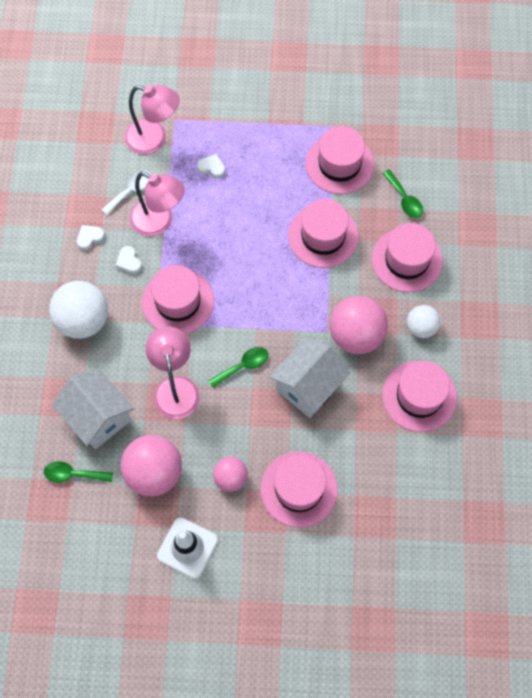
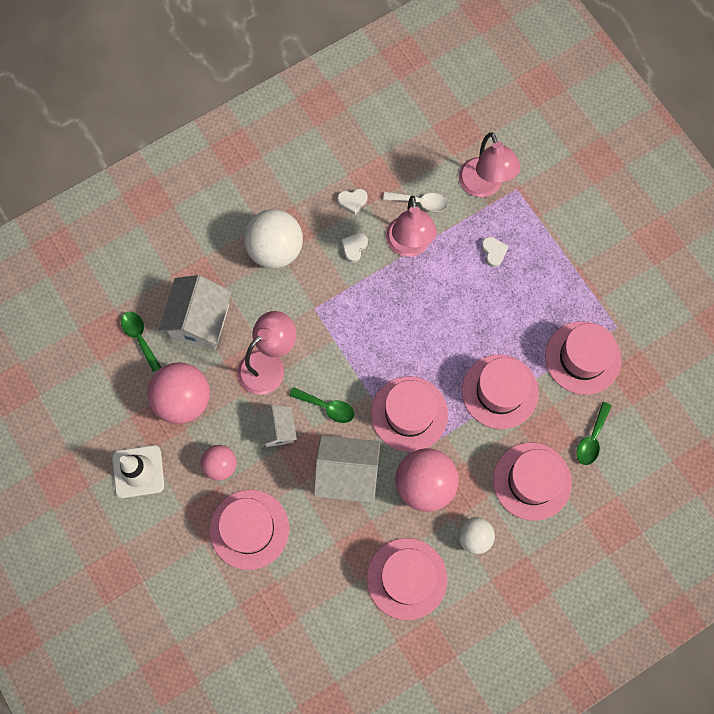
camera: 55 degrees right, 5 degrees up
(90, 238) = (352, 201): white heart -> white heart turned 150 degrees clockwise
(178, 301) = (347, 312): pink hat -> pink hat (409, 413)
(234, 415) = (278, 430): none -> white house

